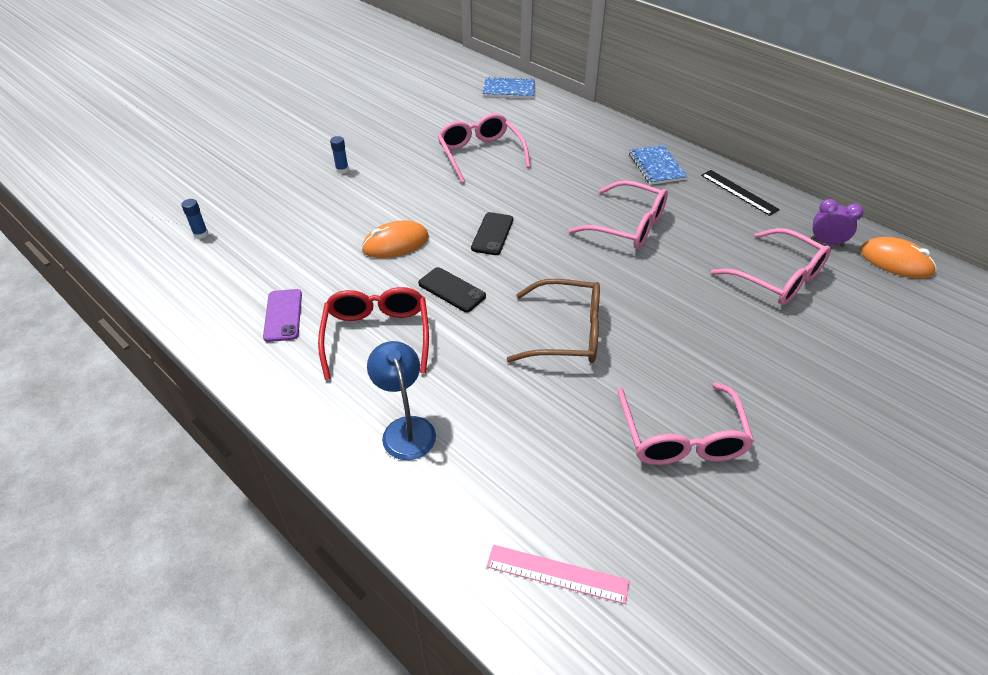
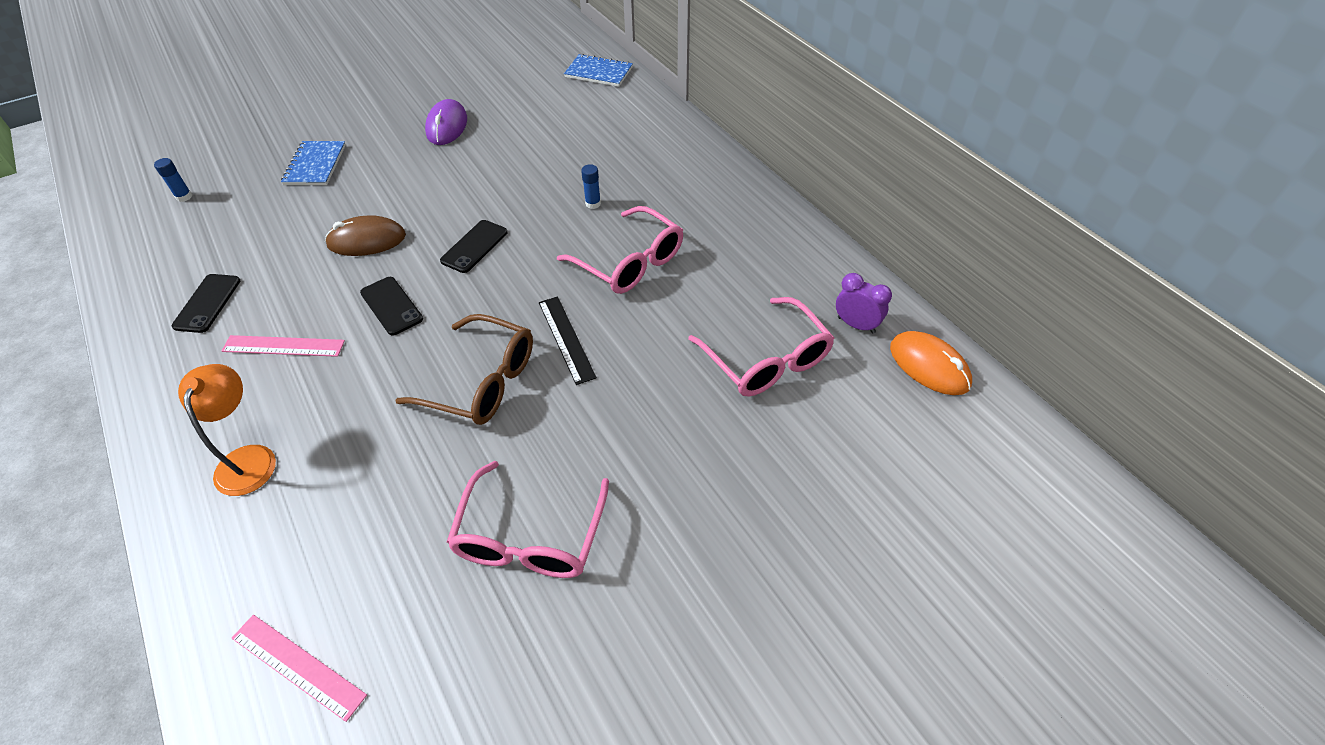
camera: 15 degrees right, 5 degrees up
(283, 315) = (207, 303): purple phone -> black phone
(342, 170) = (364, 145): blue glue stick -> blue glue stick (593, 204)
(377, 337) = (283, 346): red glasses -> pink ruler
(395, 243) = (367, 240): orange mouse -> brown mouse
(406, 146) = (447, 126): none -> purple mouse
(406, 428) = (248, 458): blue lamp -> orange lamp
(480, 155) = (519, 148): pink glasses -> none
(656, 166) = (709, 193): blue notebook -> blue notebook (315, 165)
(739, 192) = (787, 241): black ruler -> black ruler (566, 339)

